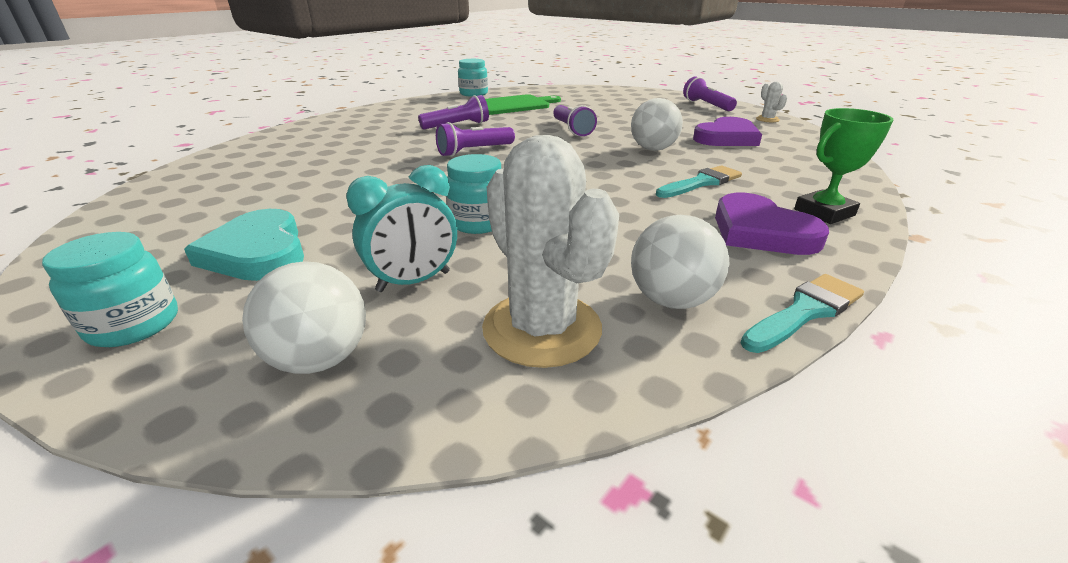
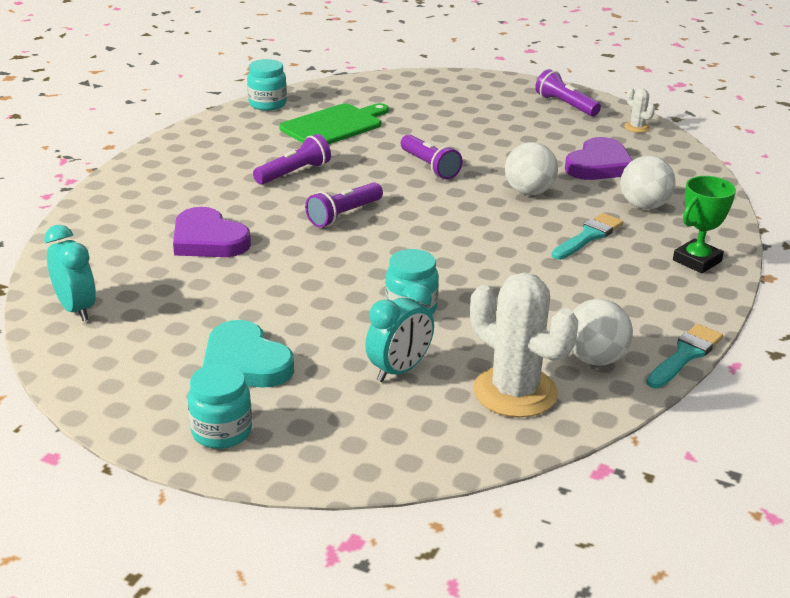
camera: 15 degrees left, 0 degrees up
(170, 192) = (76, 309): none -> turquoise clock
(320, 359) = (381, 433): white ball -> white ball (644, 206)
(761, 231) = (648, 288): purple heart -> purple heart (208, 240)

